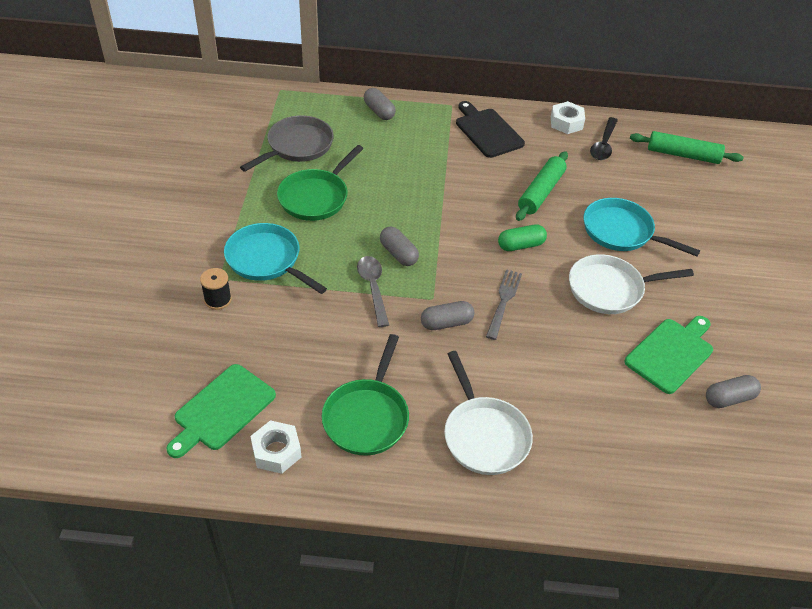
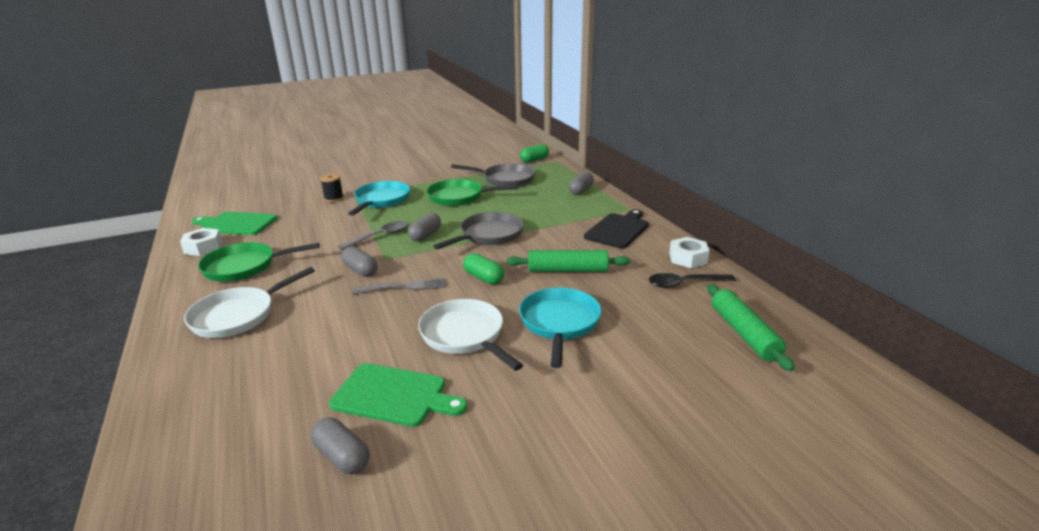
camera: 65 degrees right, 20 degrees down
(257, 103) = (534, 160): none -> green capsule
(435, 211) = (488, 235): none -> grey pan

